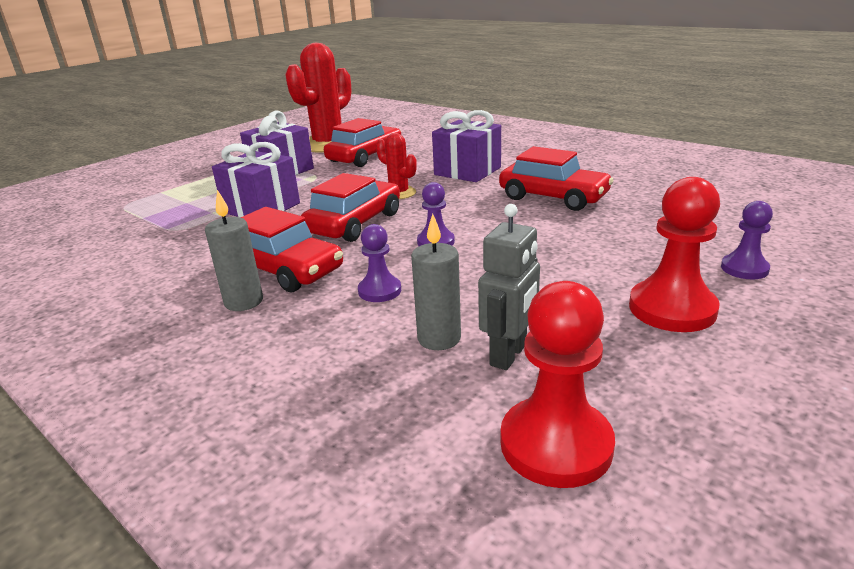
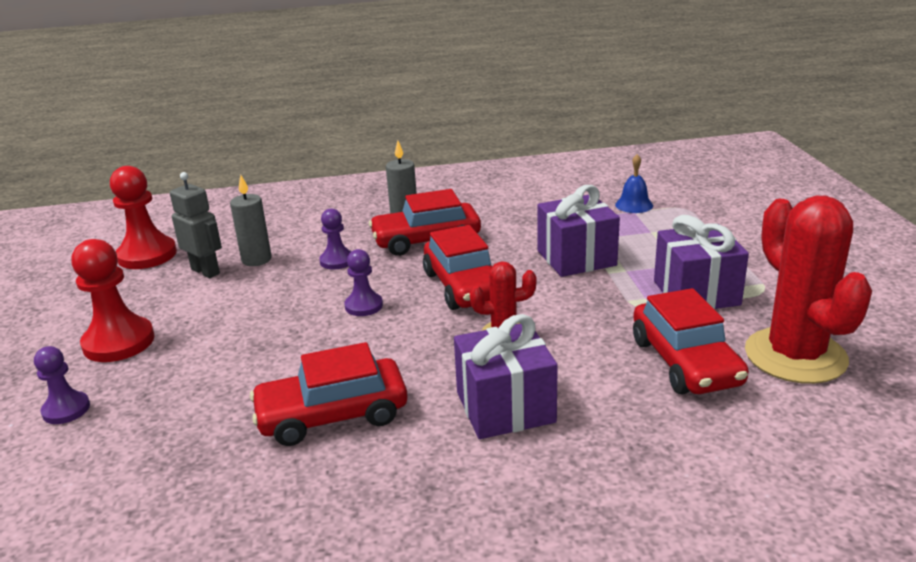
camera: 130 degrees right, 0 degrees up
(126, 220) = (634, 205): none -> blue bell
(509, 355) = (206, 271): grey robot -> grey robot turned 150 degrees clockwise

